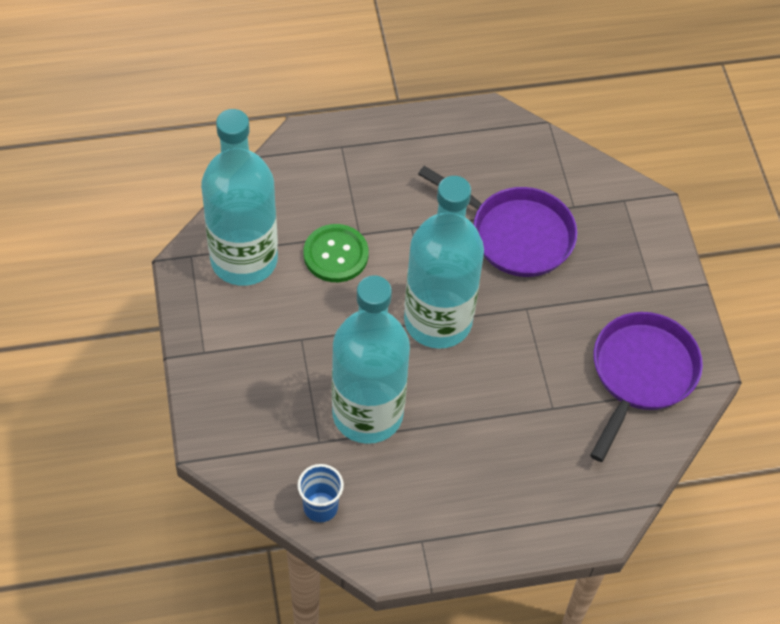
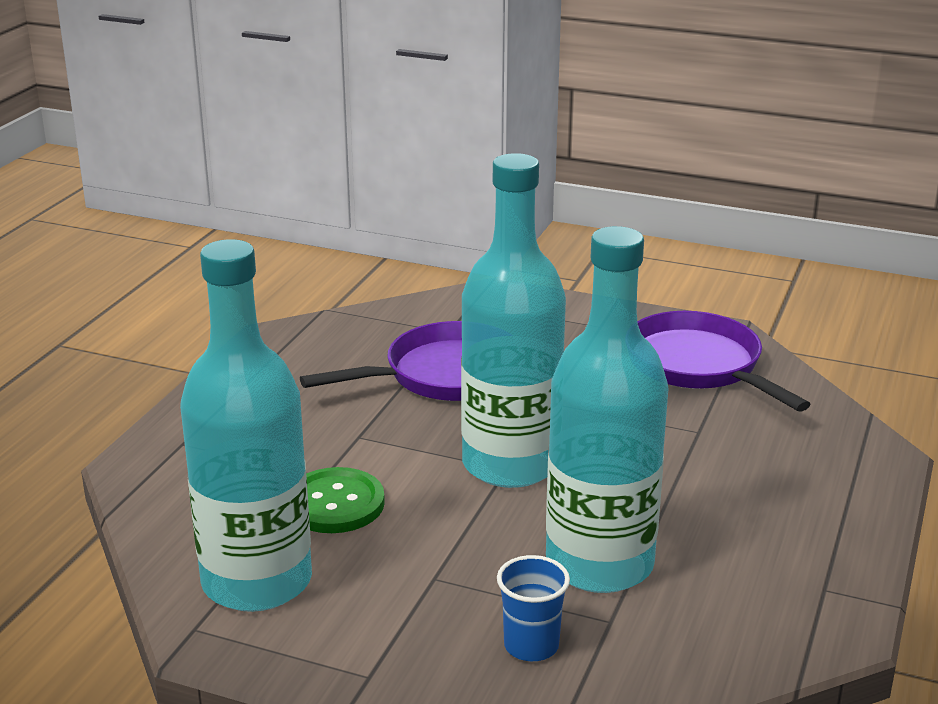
camera: 55 degrees left, 30 degrees down
(320, 507) = (717, 657): blue cup -> blue cup (531, 646)

